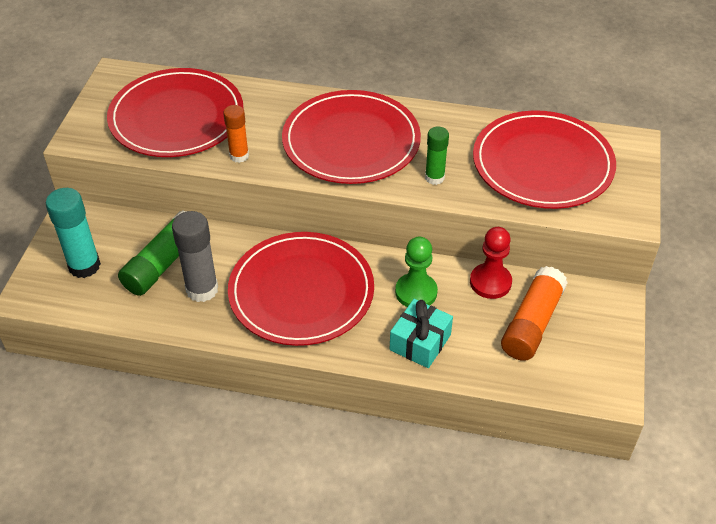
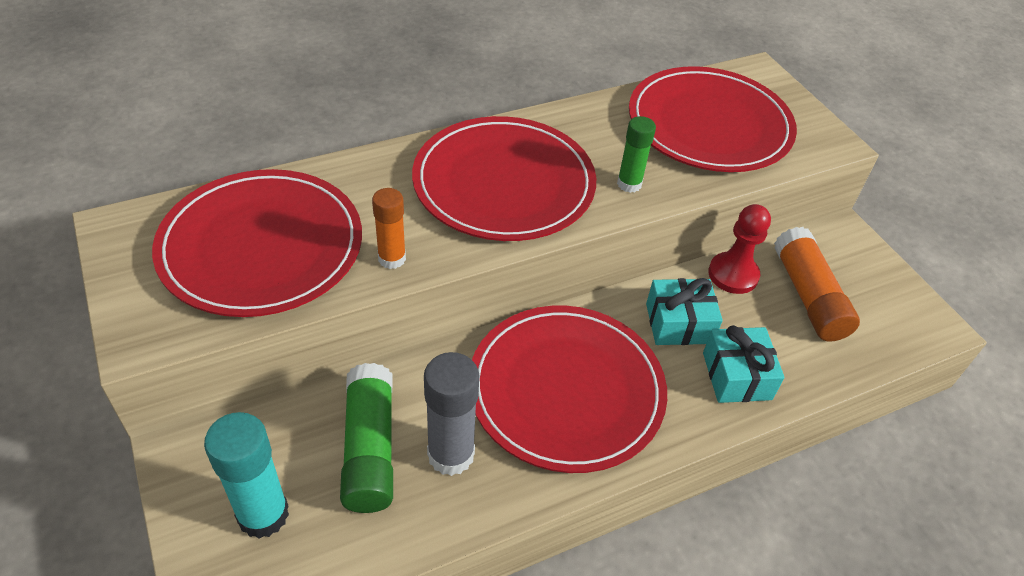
camera: 40 degrees left, 0 degrees up
(416, 292) = (679, 323): green pawn -> turquoise gift

